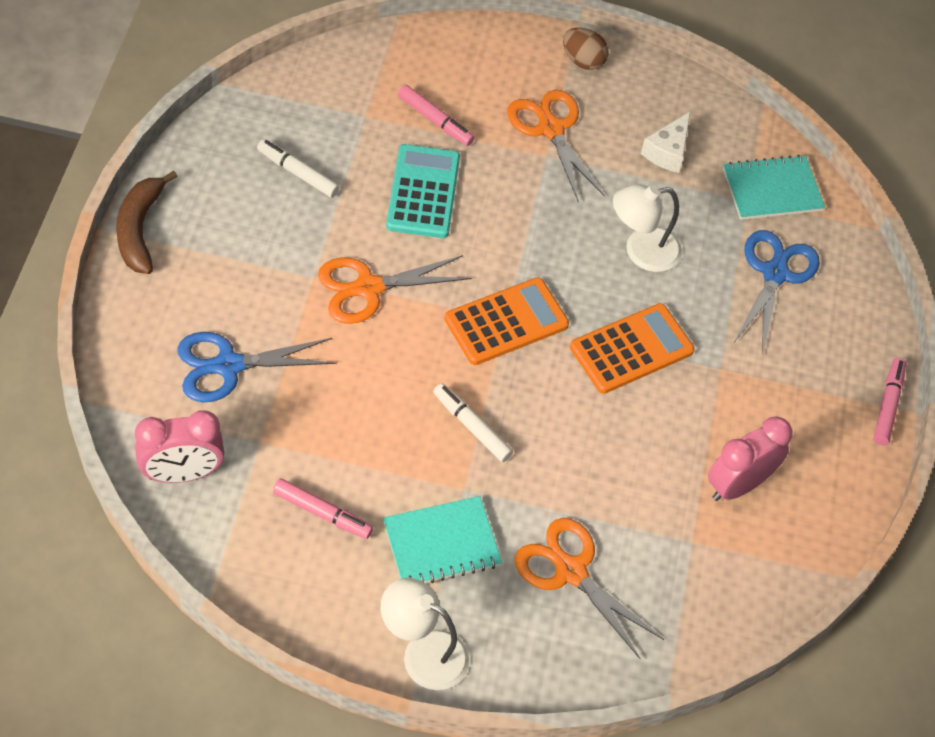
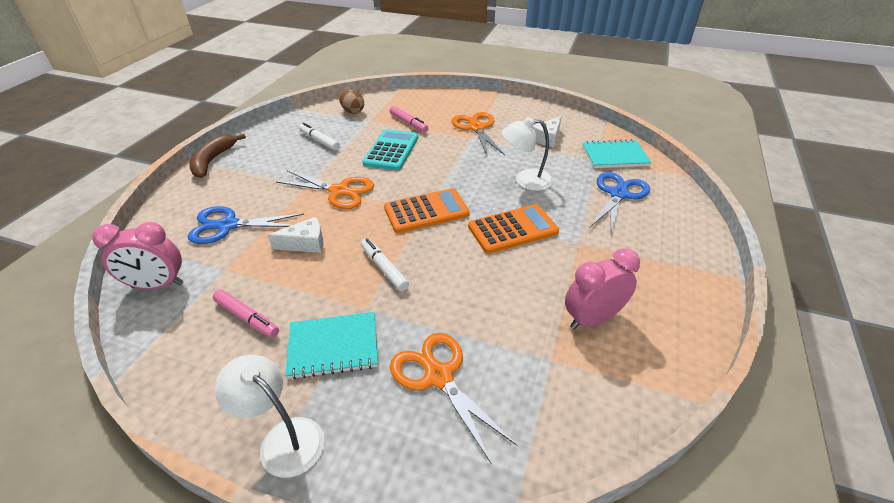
camera: 15 degrees right, 15 degrees down
(352, 392) = (305, 243): none -> white cheese
(368, 288) = (339, 191): orange scissors -> orange scissors turned 150 degrees counterclockwise
(583, 61) = (500, 104): brown egg -> brown egg (352, 111)
(887, 405) = (714, 272): pink marker -> none

